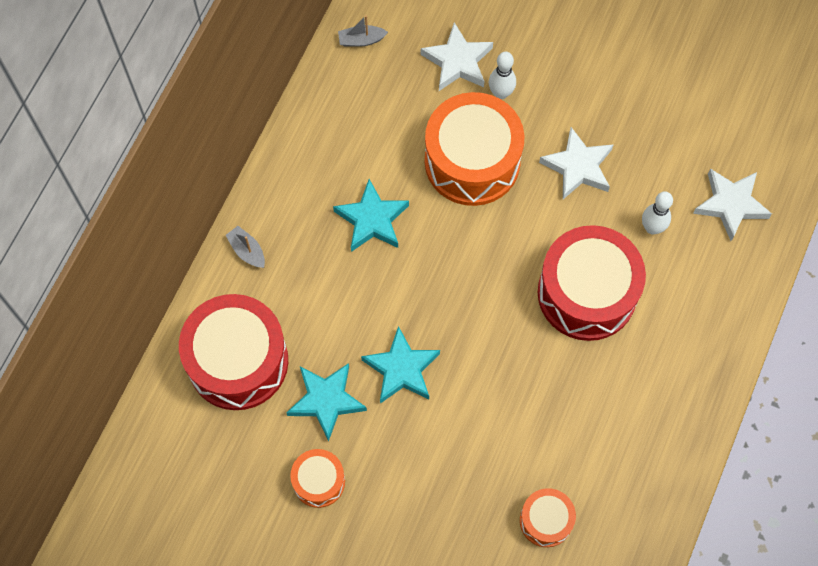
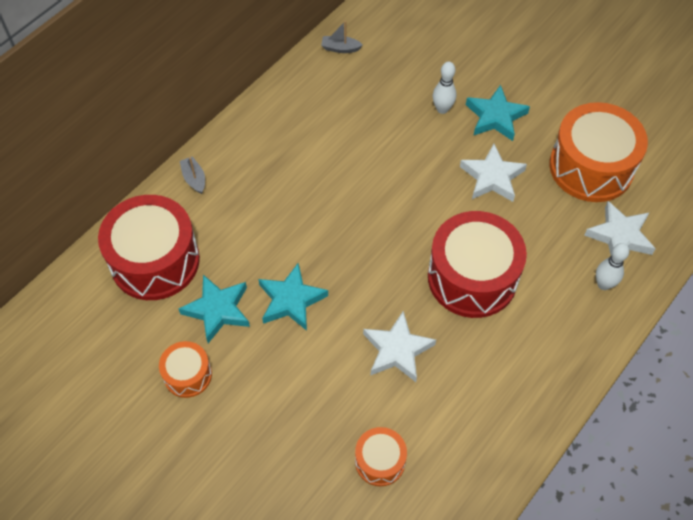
camera: 15 degrees right, 10 degrees down
(372, 220) = (305, 178): turquoise star -> turquoise star (495, 117)
(458, 62) = (413, 79): white star -> white star (397, 350)
(472, 161) = (403, 153): orange drum -> orange drum (591, 167)
(652, 228) = (544, 238): white bowling pin -> white bowling pin (603, 284)

